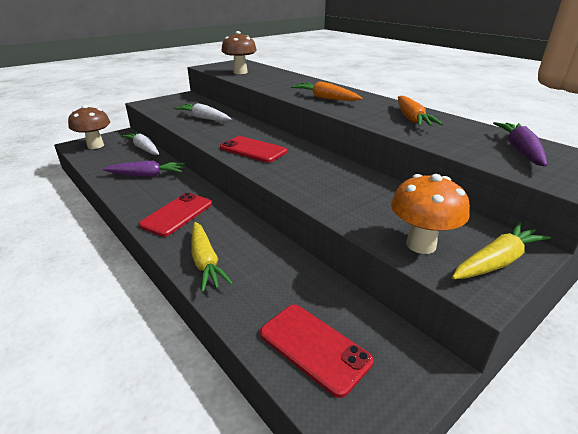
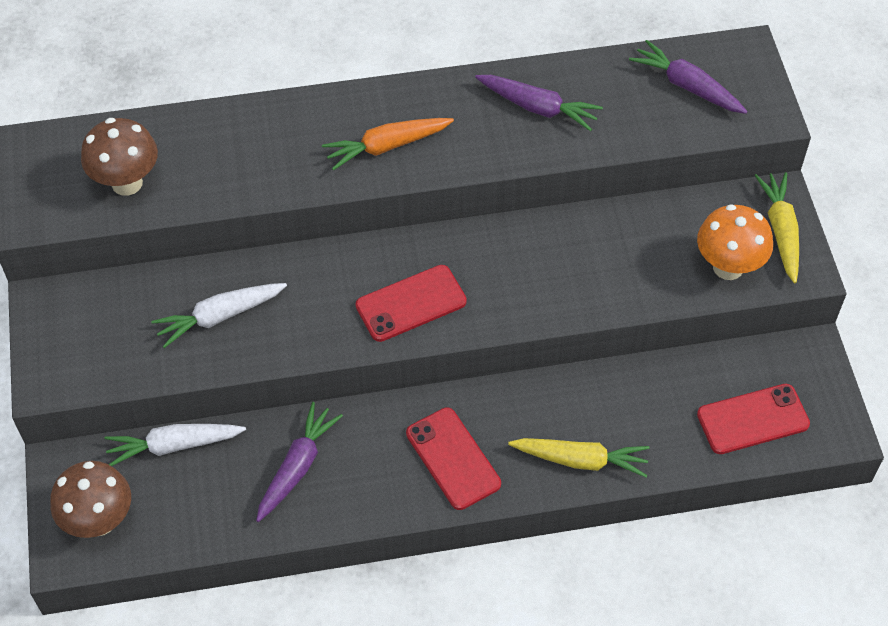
camera: 60 degrees left, 25 degrees up
(411, 119) = (538, 107): orange carrot -> purple carrot

